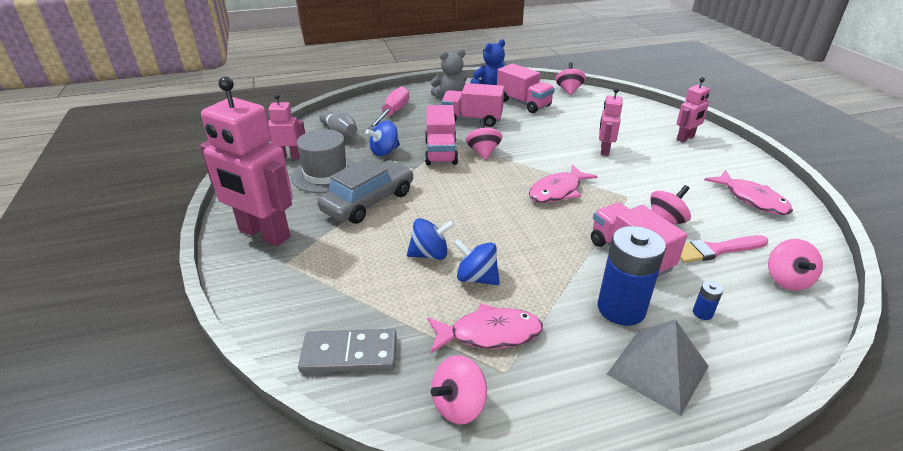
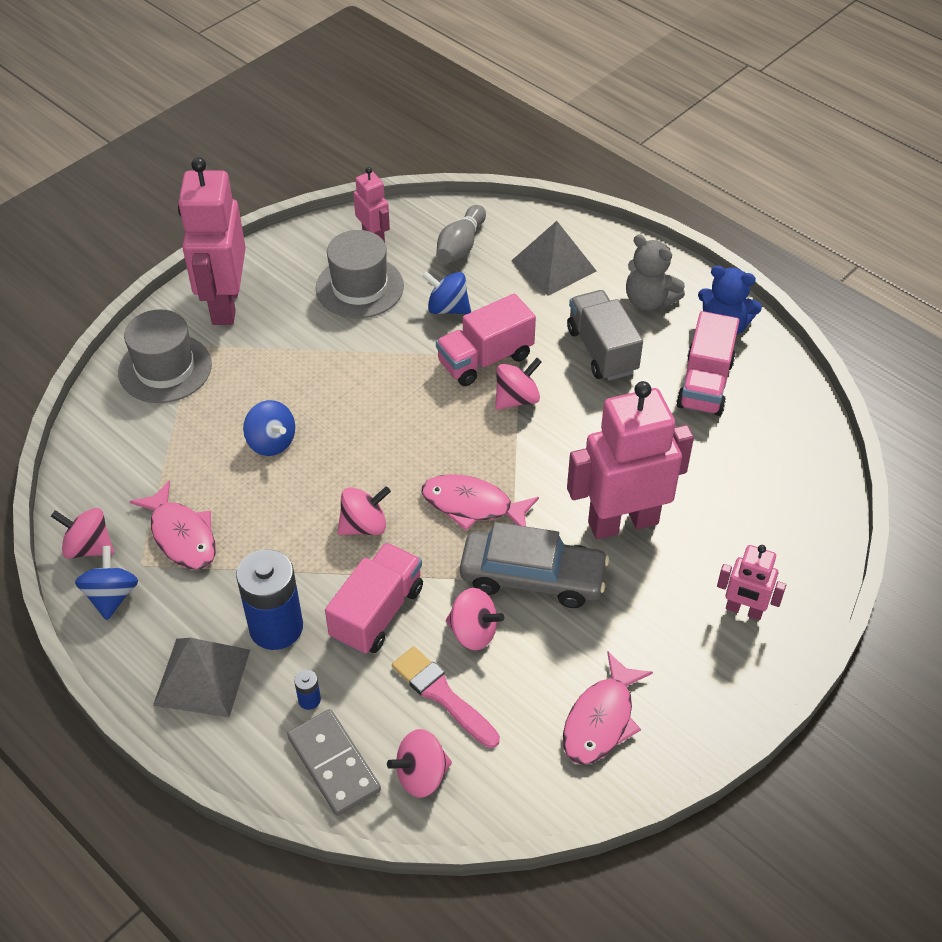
camera: 60 degrees right, 15 degrees up
(292, 286) = (165, 368): none -> grey hat
(349, 354) = (106, 451): grey domino -> grey domino (334, 764)
(368, 201) = (332, 349): grey car -> grey car (532, 578)
(393, 113) = (553, 266): pink screwdriver -> grey pyramid
(472, 119) = (602, 350): pink truck -> grey truck
(476, 278) = (256, 494): blue spinning top -> blue spinning top (111, 596)
(568, 90) = (804, 420): pink spinning top -> pink spinning top (364, 525)
(604, 150) = (622, 522): pink robot -> pink robot, size x1.98

